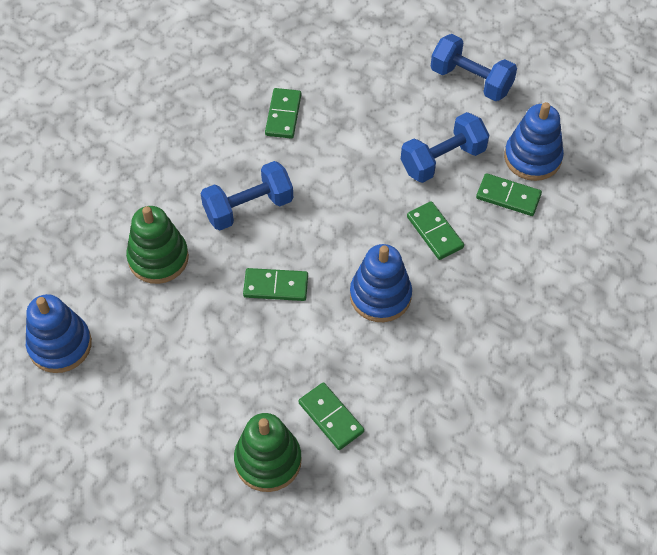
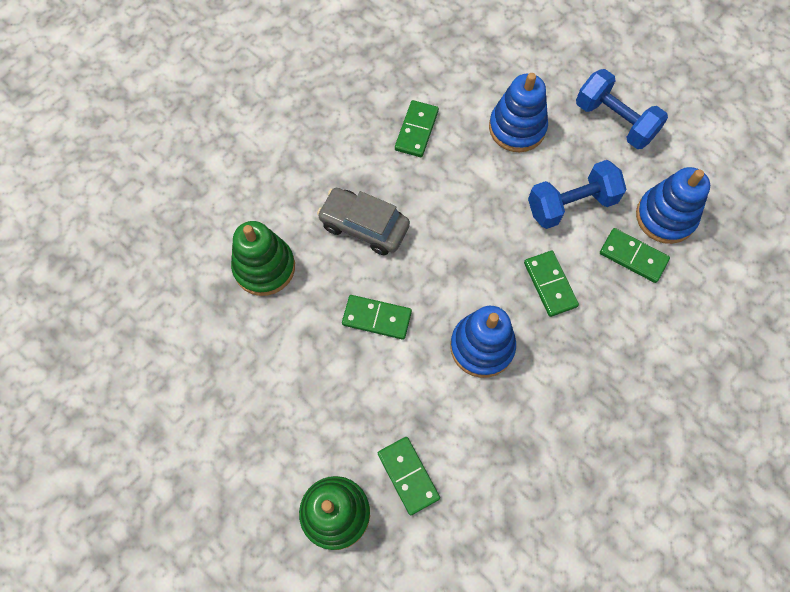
camera: 10 degrees right, 10 degrees up
(60, 345) = (150, 346): blue stacking toy -> blue stacking toy (517, 128)
(248, 207) = (364, 226): blue dumbbell -> grey car

